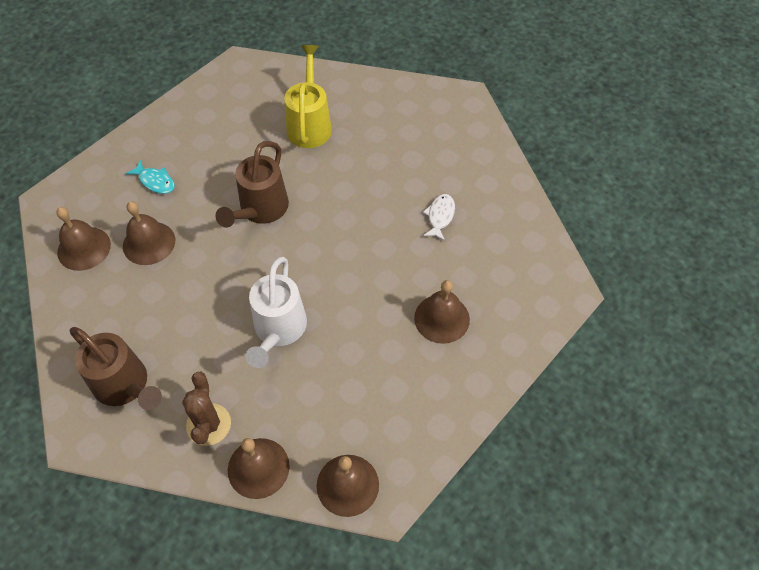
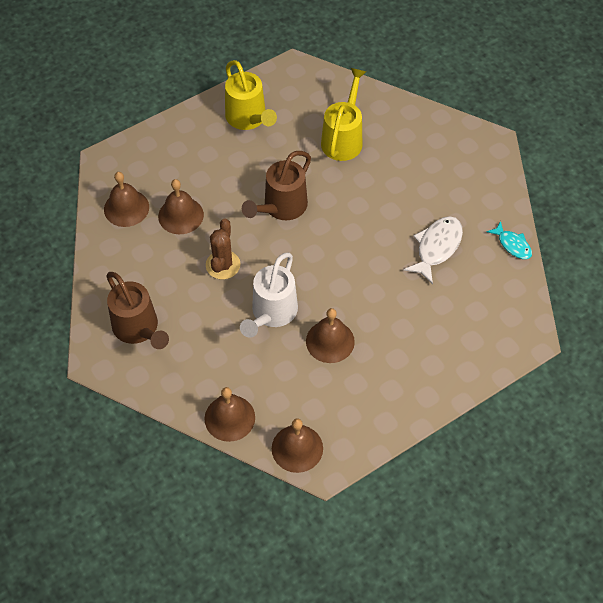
camera: 15 degrees right, 0 degrees up
(155, 181) = (197, 162): turquoise fish -> turquoise fish (512, 245)
(203, 125) = (249, 119): none -> yellow watering can
(208, 424) = (198, 375): brown cactus -> brown cactus (223, 265)
(440, 216) = (437, 247): white fish -> white fish, size x1.60
(441, 318) = (412, 335): brown bell -> brown bell (330, 341)

